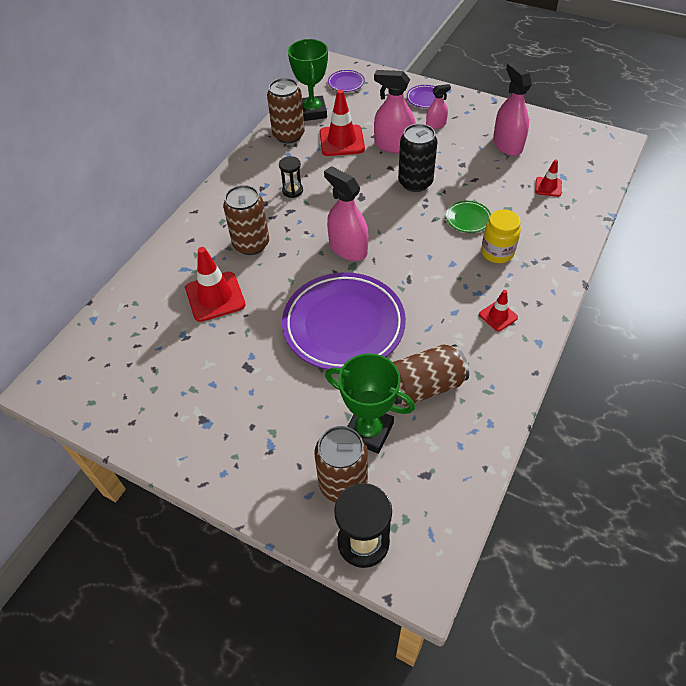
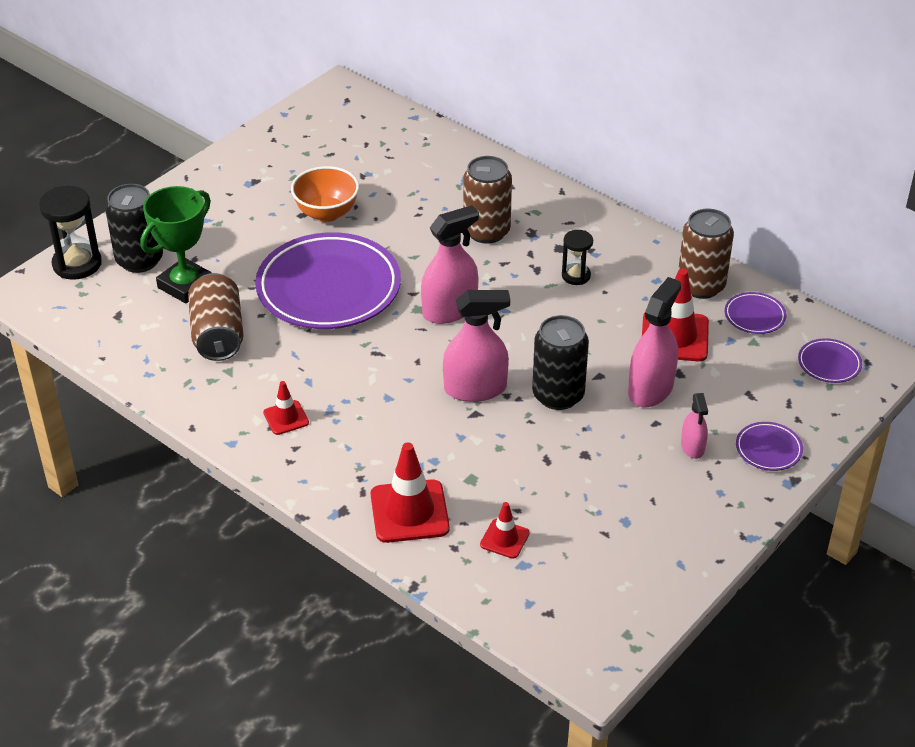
camera: 100 degrees right, 10 degrees down
(215, 297) = (412, 198): red traffic cone -> red traffic cone (409, 511)
(244, 350) = (326, 213): none -> orange bowl
(312, 112) = (754, 316): green trophy -> purple plate
(343, 483) = (139, 260): brown can -> black can
(468, 219) = (465, 432): green plate -> none
(497, 252) = (391, 445): yellow jar -> none
(507, 145) = (620, 520): pink spray bottle -> pink spray bottle (475, 388)

